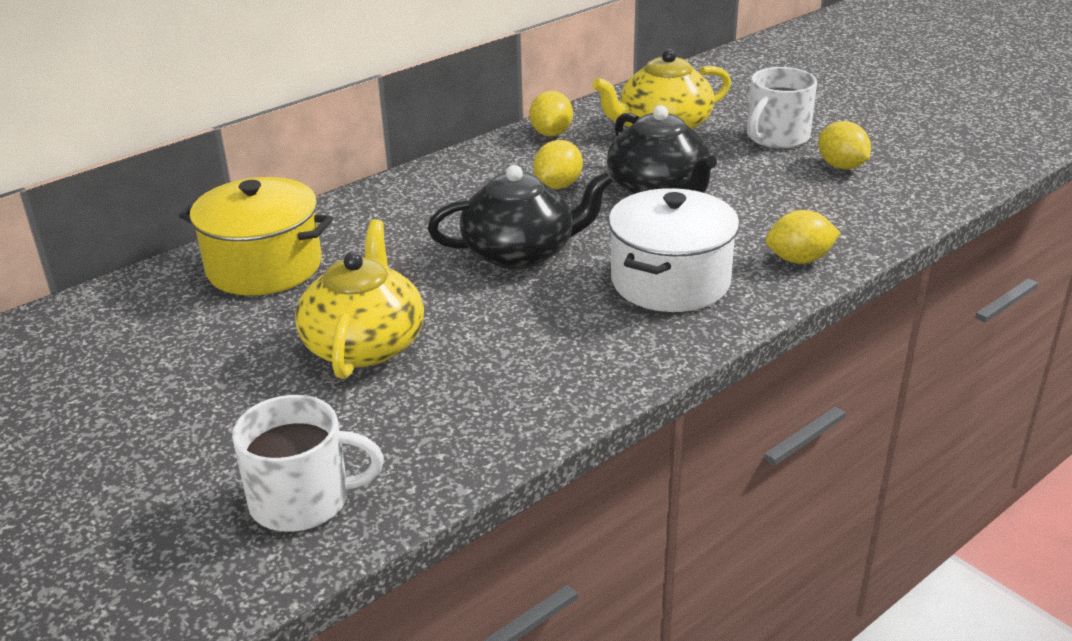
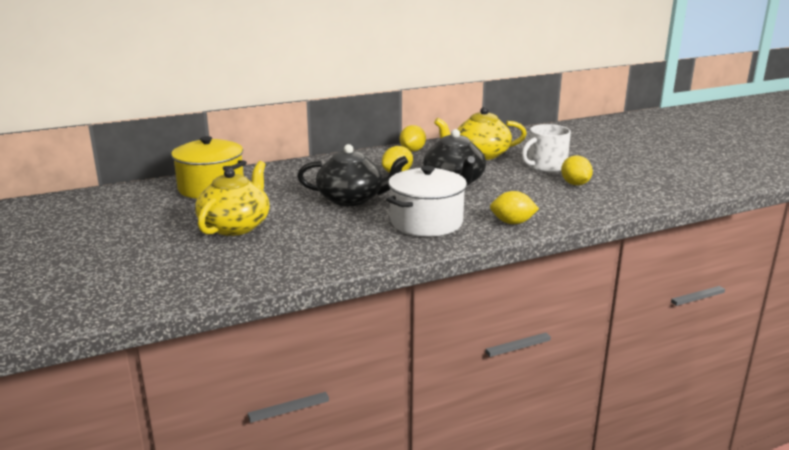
camera: 15 degrees right, 10 degrees down
(302, 500) = (150, 284): white mug -> none

